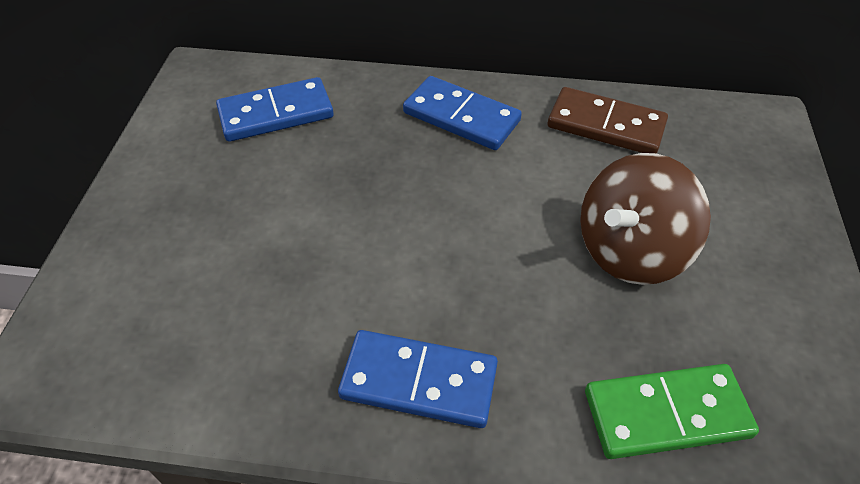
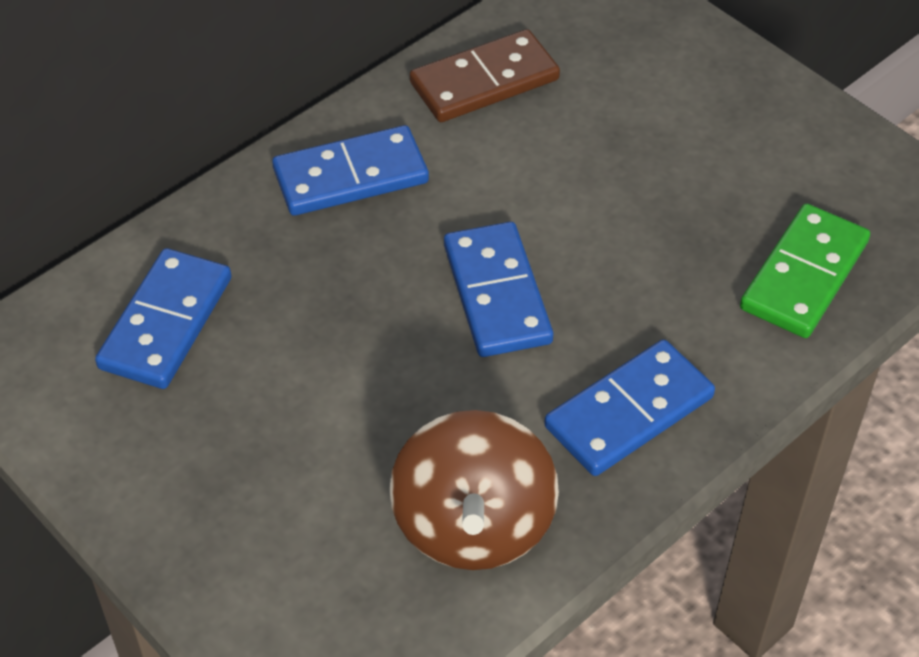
camera: 50 degrees left, 0 degrees up
(446, 239) = (497, 294): none -> blue domino
(629, 250) = (640, 178): brown spinning top -> brown spinning top (473, 525)

